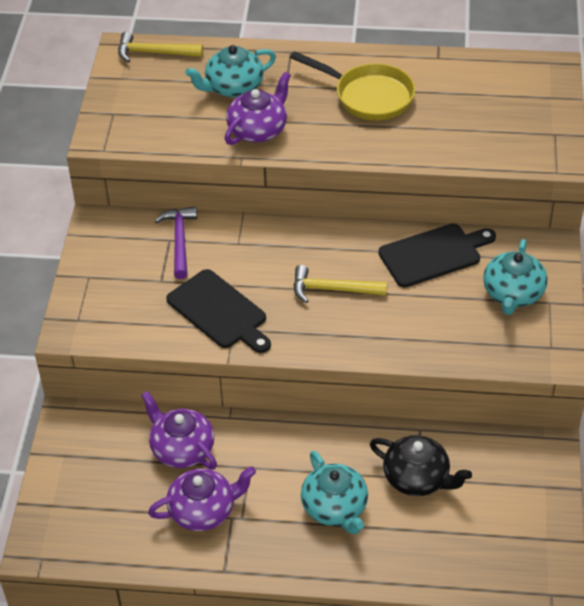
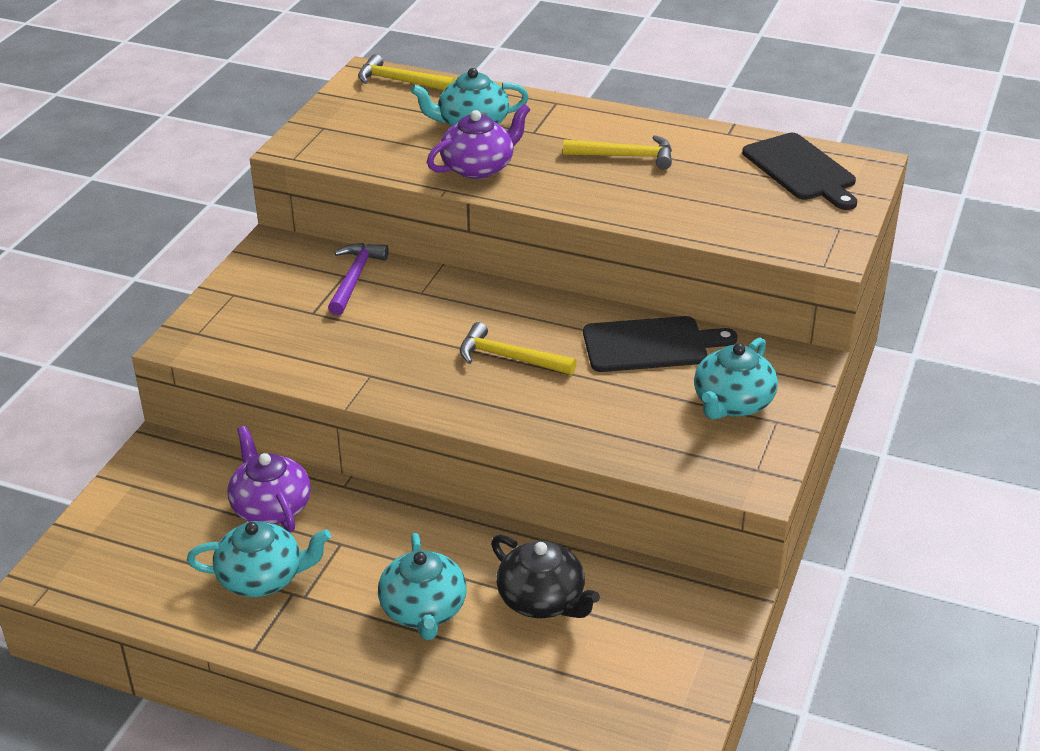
camera: 15 degrees right, 10 degrees down
(203, 510) = (262, 578): purple teapot -> turquoise teapot
(219, 311) = (363, 355): black cutting board -> black cutting board (801, 170)
(368, 96) = (625, 156): yellow pan -> yellow hammer

